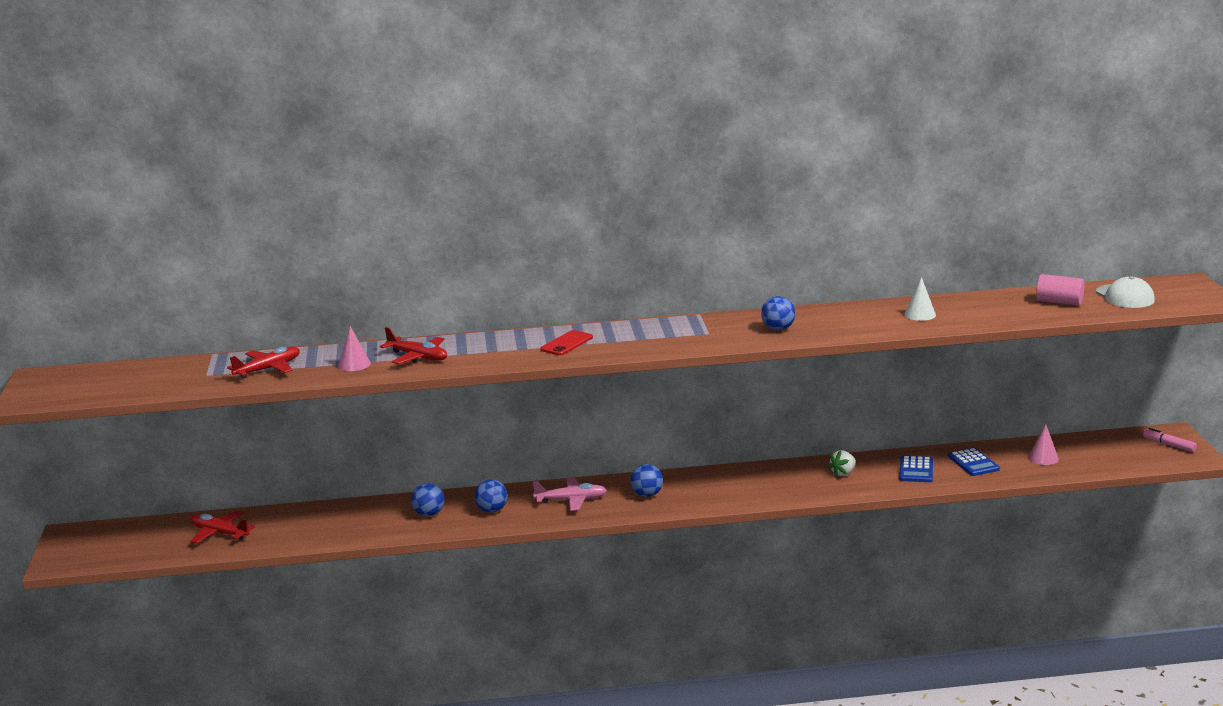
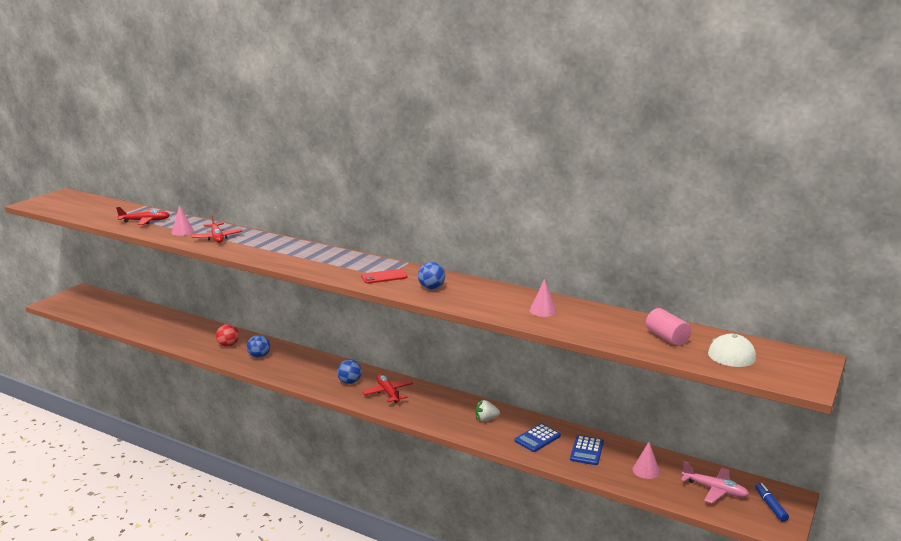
camera: 35 degrees right, 0 degrees up
(219, 533) = (130, 316): red plane -> red plane (388, 393)
(429, 514) = (228, 345): blue ball -> red ball
(566, 343) = (300, 255): red phone -> red phone (384, 277)
(571, 500) = (306, 368): pink plane -> pink plane (715, 490)
(920, 314) = (543, 311): white cone -> pink cone
(1169, 445) = (770, 506): pink marker -> blue marker

